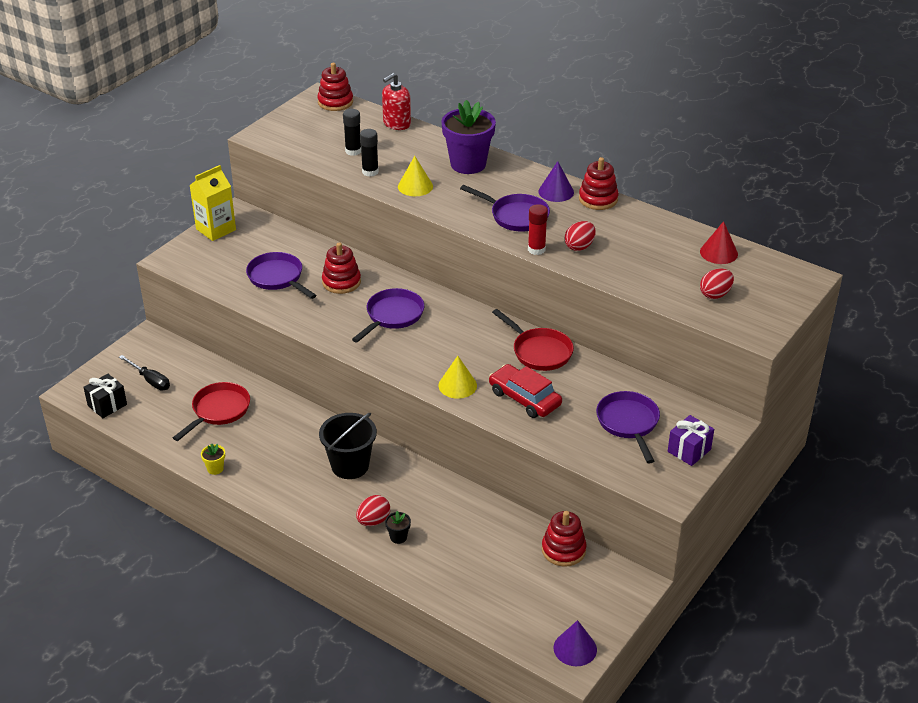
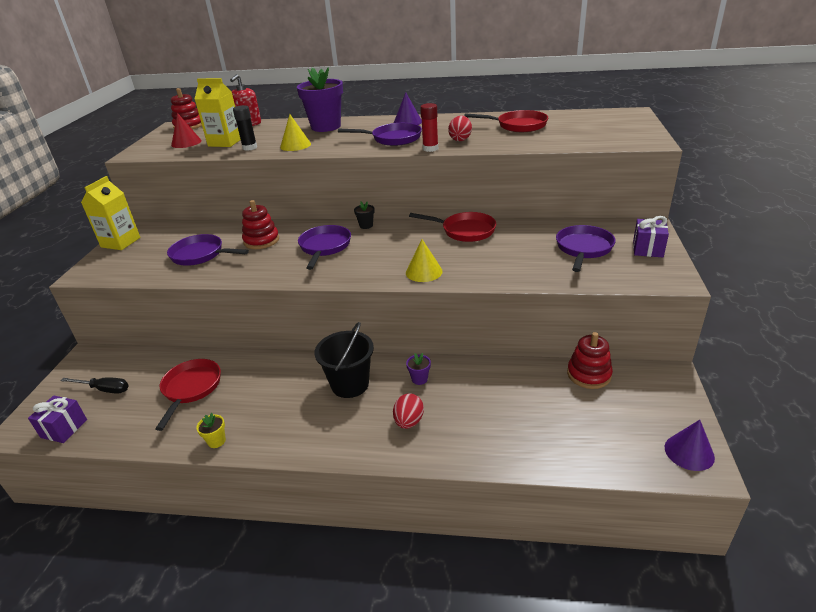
camera: 25 degrees left, 5 degrees down
(107, 405) = (64, 428): black gift -> purple gift
(353, 151) = (225, 142): black glue stick -> yellow carton
(398, 537) = (443, 426): black flower pot -> black flower pot (366, 225)
(412, 487) = (419, 379): none -> purple flower pot
(524, 398) = (487, 261): red car -> none
(598, 199) = (442, 118): red stacking toy -> none
(628, 423) = (583, 249): purple pan -> purple pan turned 60 degrees clockwise
(661, 248) = (518, 126): none -> red pan
(715, 294) = (589, 134): red egg -> none
(718, 252) = (559, 118): red cone -> red cone (186, 142)

